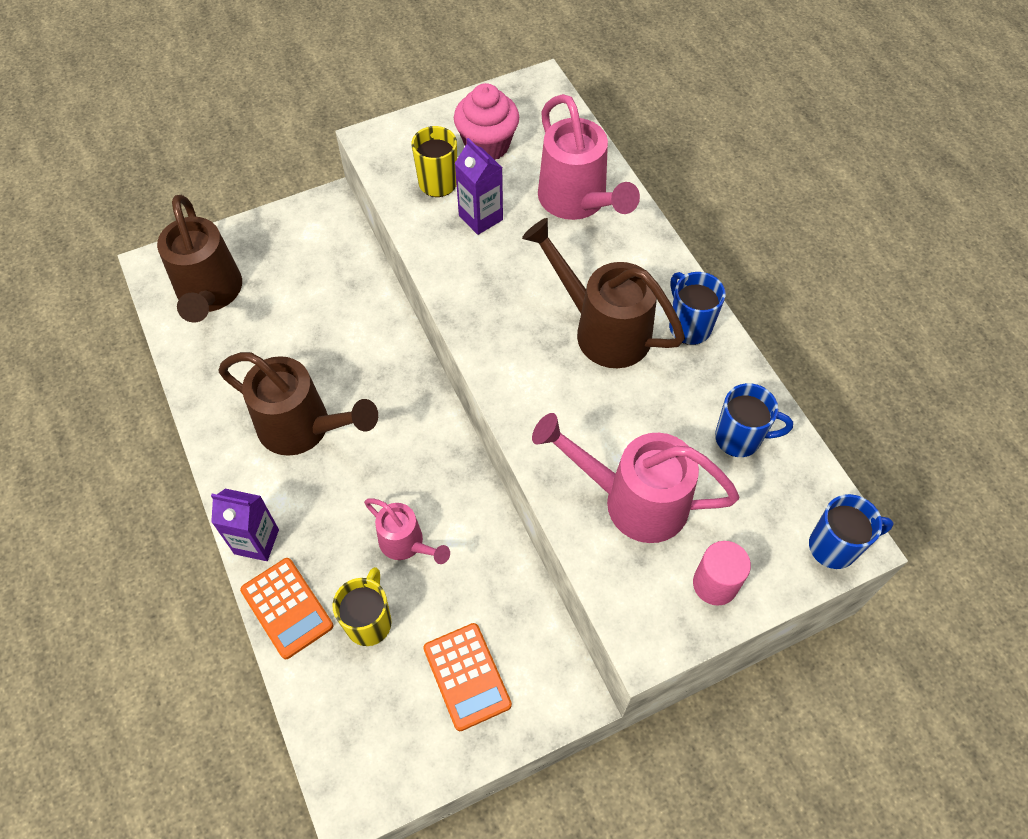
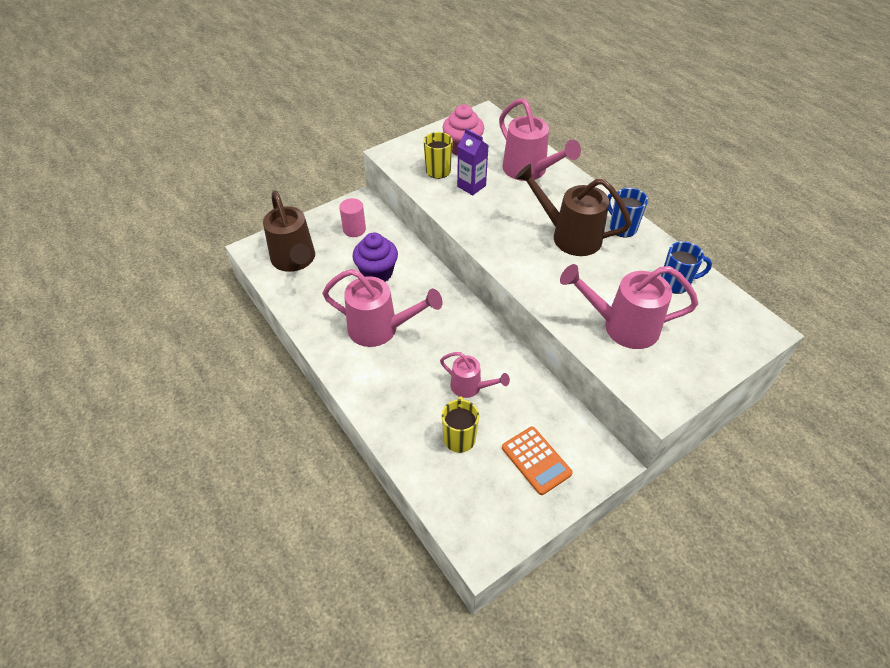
camera: 10 degrees left, 10 degrees down
(256, 541) = (367, 401): purple carton -> none
(287, 608) = (400, 438): orange calculator -> none
(303, 428) = (380, 329): brown watering can -> pink watering can
(322, 333) = (377, 273): none -> purple cupcake
(715, 584) = (691, 365): pink cylinder -> pink cylinder (354, 229)
(834, 547) = (757, 334): blue mug -> none

